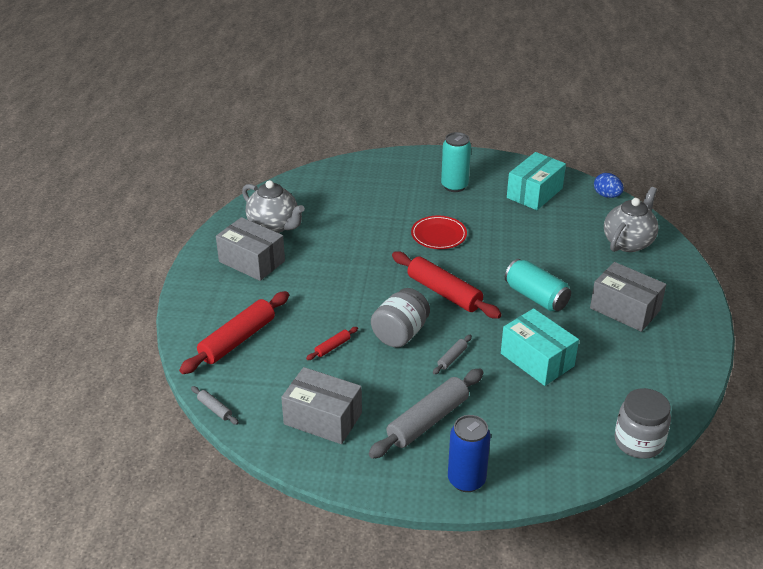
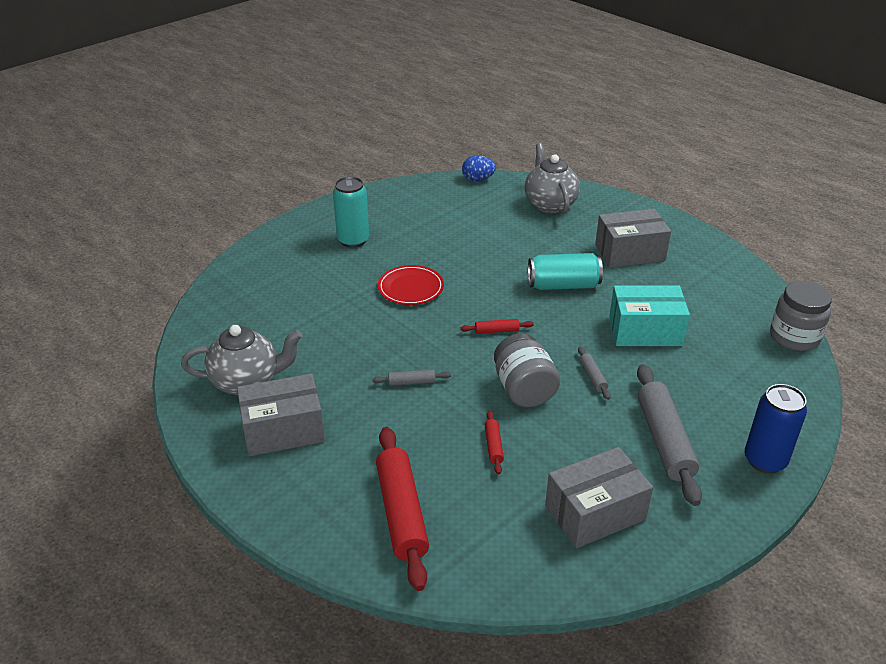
camera: 50 degrees left, 0 degrees up
(215, 409) = (497, 595): grey rolling pin -> grey rolling pin (411, 382)
(444, 293) = (497, 331): red rolling pin -> red rolling pin, size x0.45
(534, 193) = (425, 208): turquoise box -> none

